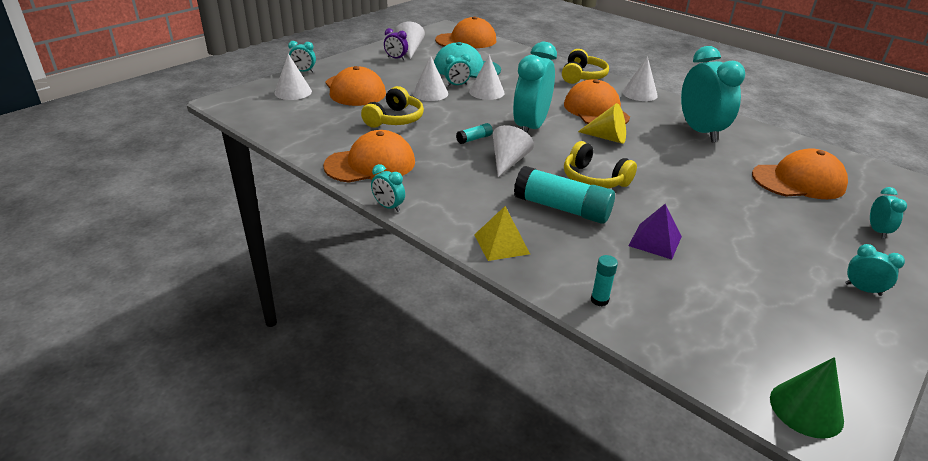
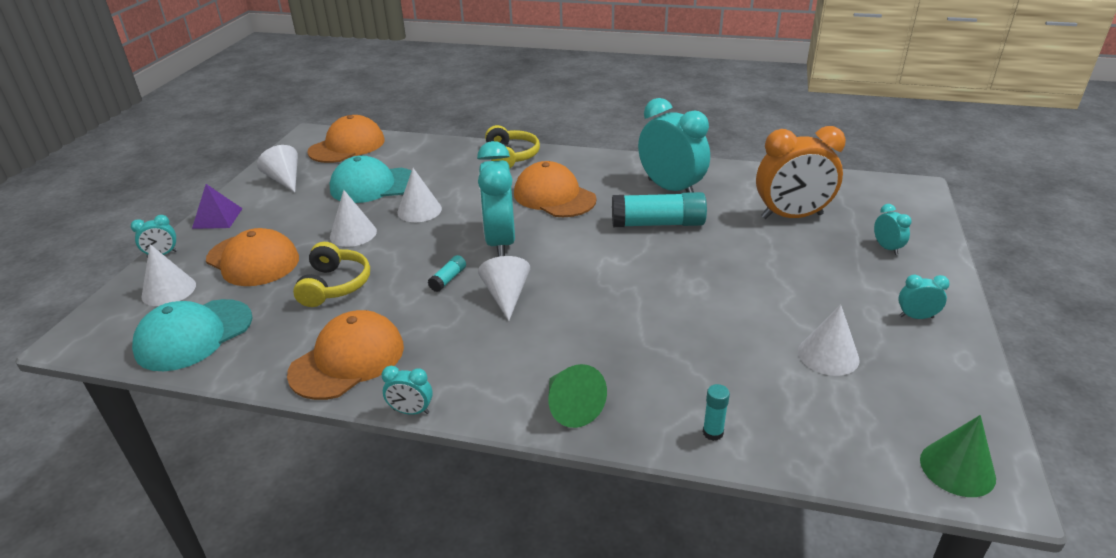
camera: 25 degrees left, 0 degrees up
(289, 120) = (194, 335): none -> turquoise cap
(396, 58) = (276, 197): purple clock -> none
(457, 85) = (378, 212): turquoise clock -> none
(501, 244) = (571, 407): yellow pyramid -> green cone
(562, 208) = (602, 335): turquoise glue stick -> turquoise glue stick (657, 224)
(594, 179) = (609, 285): yellow headphones -> none
(607, 138) = (588, 227): yellow cone -> none
(639, 93) = (583, 160): white cone -> white cone (828, 355)
(655, 241) = (716, 338): purple pyramid -> purple pyramid (217, 218)
(798, 181) = (792, 216): orange cap -> orange clock

